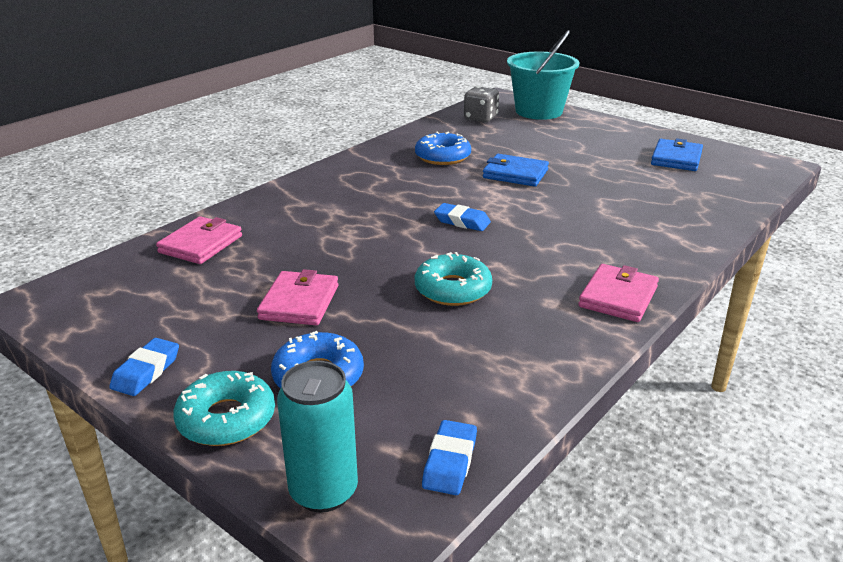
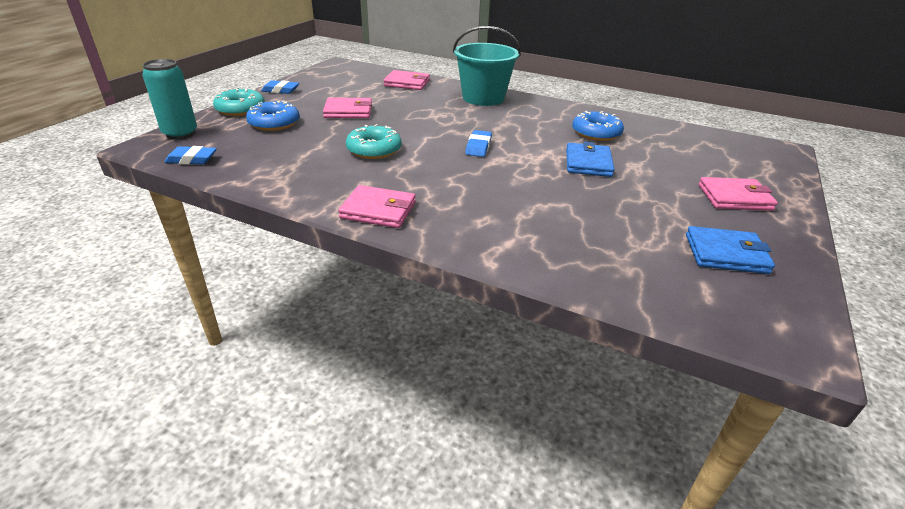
camera: 75 degrees right, 5 degrees up
(480, 118) = (706, 143): grey dice -> none
(538, 111) = (769, 169): turquoise bucket -> turquoise bucket (483, 98)
(588, 134) = (734, 197): none -> pink wallet

